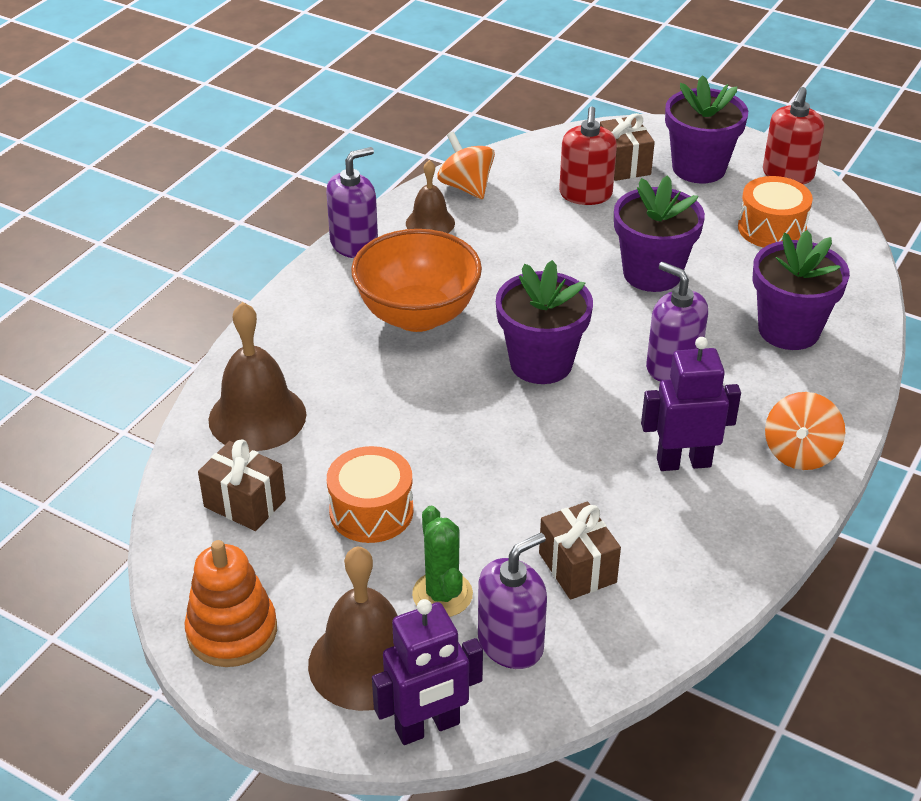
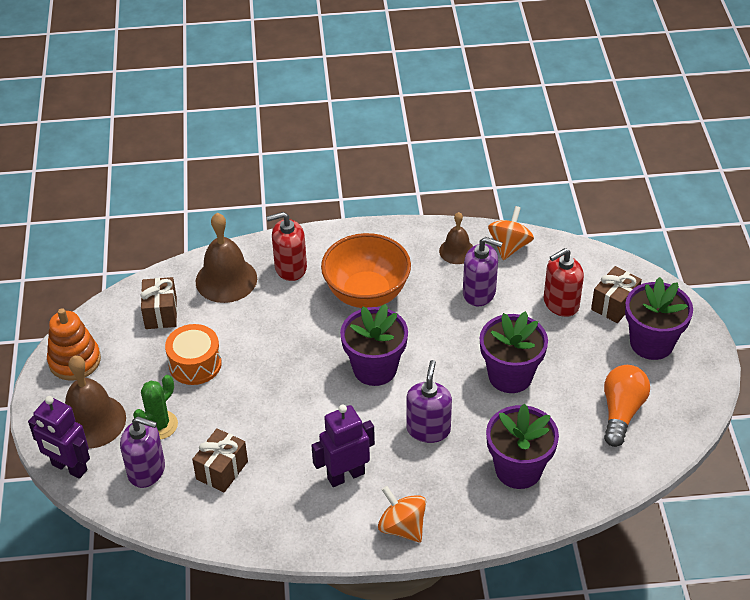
camera: 55 degrees right, 5 degrees up
(354, 244) = (404, 231): purple soap dispenser -> purple soap dispenser (479, 293)
(683, 462) = (345, 475): purple robot -> purple robot turned 75 degrees counterclockwise
(771, 229) = (621, 412): orange drum -> orange light bulb
(788, 174) = (695, 392): red soap dispenser -> red soap dispenser (290, 268)
(799, 453) = (402, 527): orange spinning top -> orange spinning top turned 60 degrees clockwise

